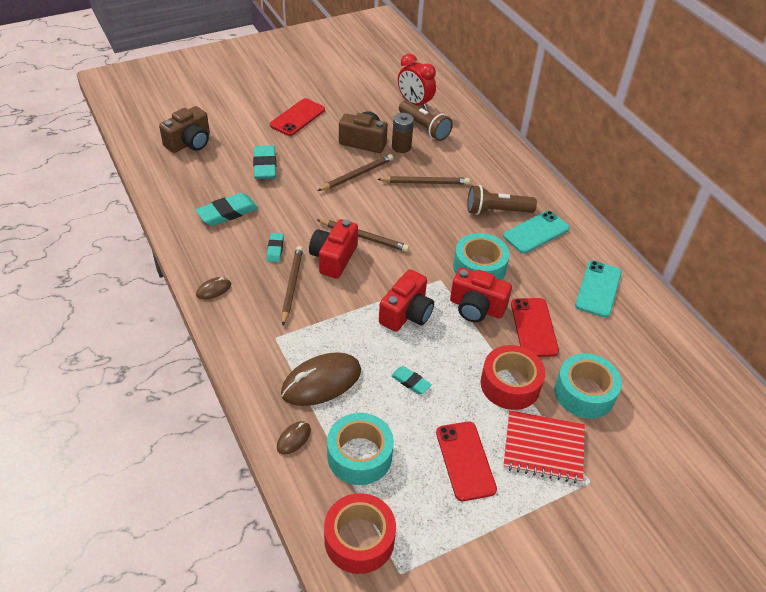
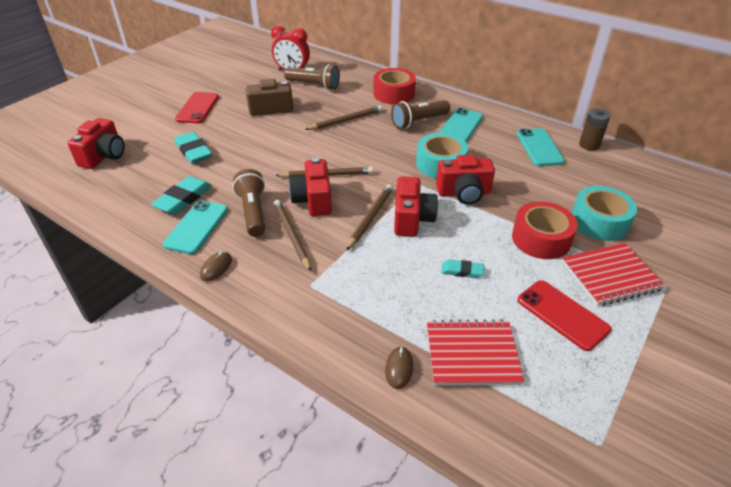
camera: 25 degrees left, 5 degrees down
(189, 143) = (104, 156): brown camera -> red camera
(221, 245) = (196, 227): none -> turquoise phone
(275, 249) = (253, 212): turquoise eraser -> brown flashlight
(321, 382) = (384, 305): brown mouse -> none
(357, 175) = (284, 132): brown pencil -> brown pencil (370, 218)
(359, 455) = (472, 354): turquoise tape -> red notebook
(359, 539) = (537, 433): red tape -> red tape (394, 94)
(401, 147) = (305, 103): brown battery -> brown battery (589, 145)
(533, 327) = (519, 190): red phone -> none

